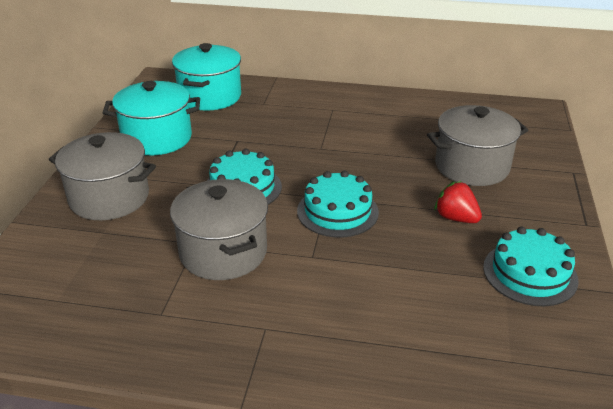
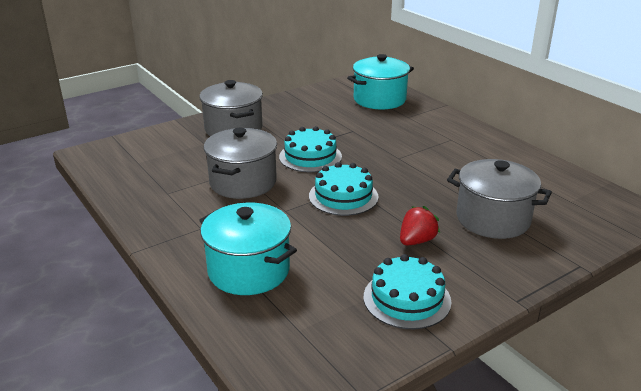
camera: 45 degrees right, 5 degrees down
(157, 138) = (308, 110): turquoise pot -> turquoise pot (249, 270)
(456, 218) = (416, 241): red strawberry -> red strawberry turned 45 degrees clockwise

